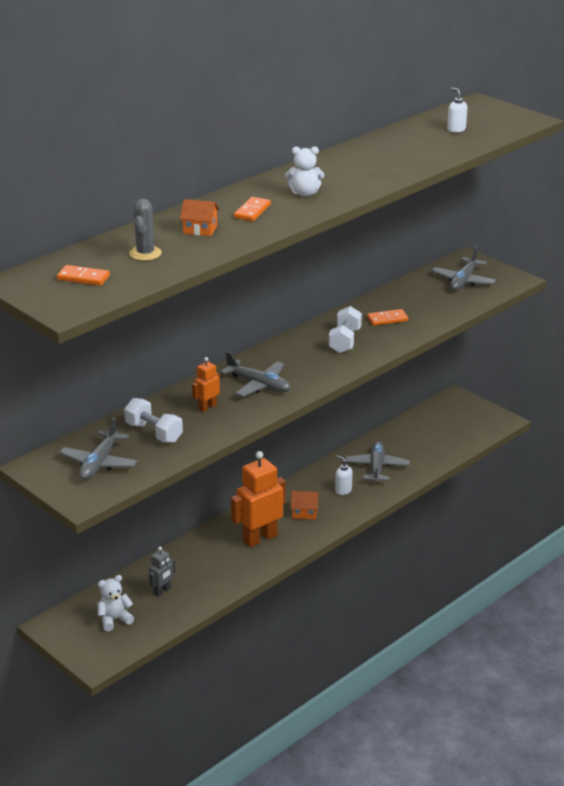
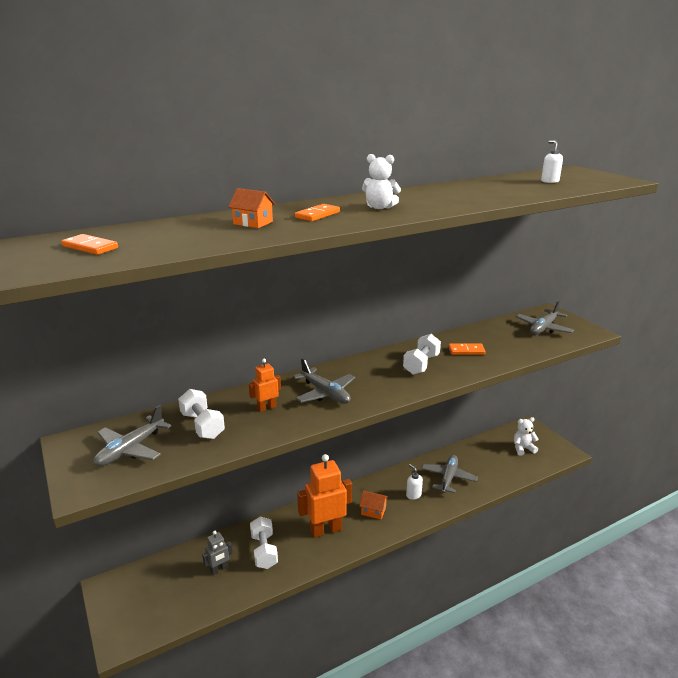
camera: 15 degrees right, 5 degrees down
(114, 619) = (163, 592): white teddy bear -> white teddy bear (523, 448)
(145, 253) = (177, 235): grey cactus -> none
(202, 568) = (264, 551): none -> white dumbbell

